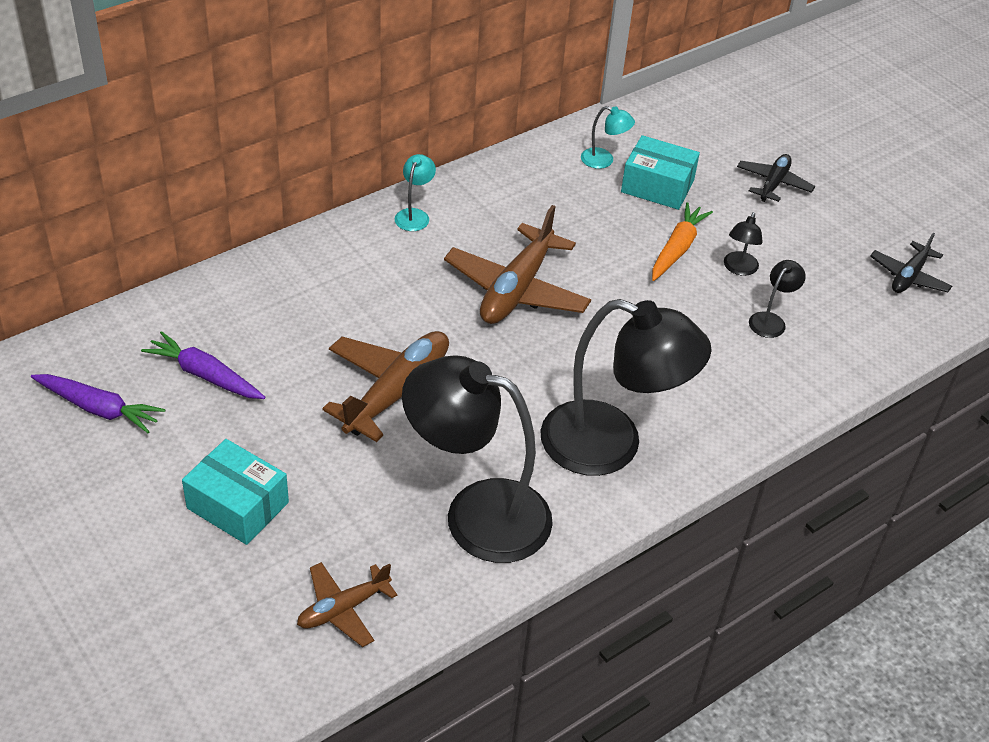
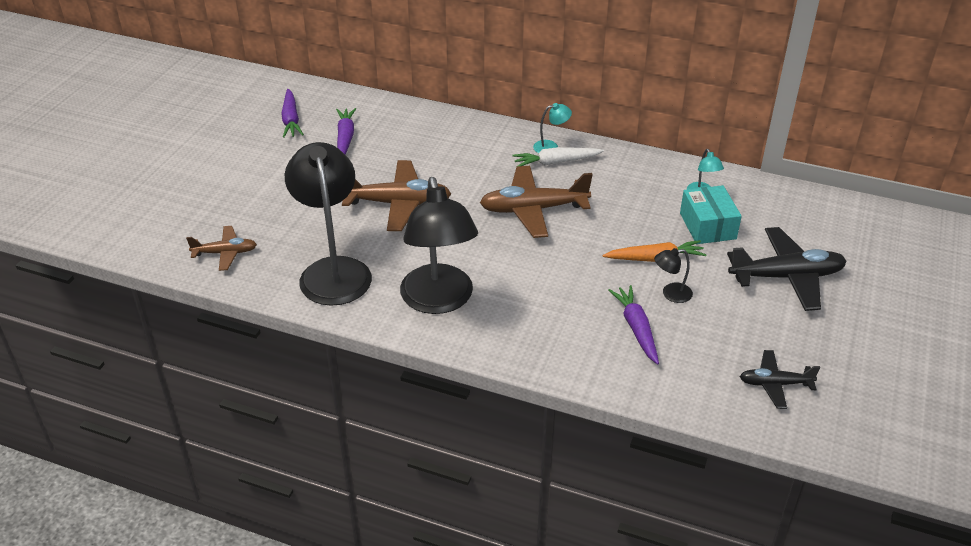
camera: 60 degrees right, 5 degrees down
(238, 505) = (266, 188): turquoise box -> none
(343, 609) = (225, 253): brown plane -> brown plane turned 150 degrees clockwise
(447, 227) = (556, 162): none -> white carrot
(771, 320) = (636, 328): black lamp -> purple carrot
(773, 184) = (786, 277): black plane -> black plane, size x1.77

